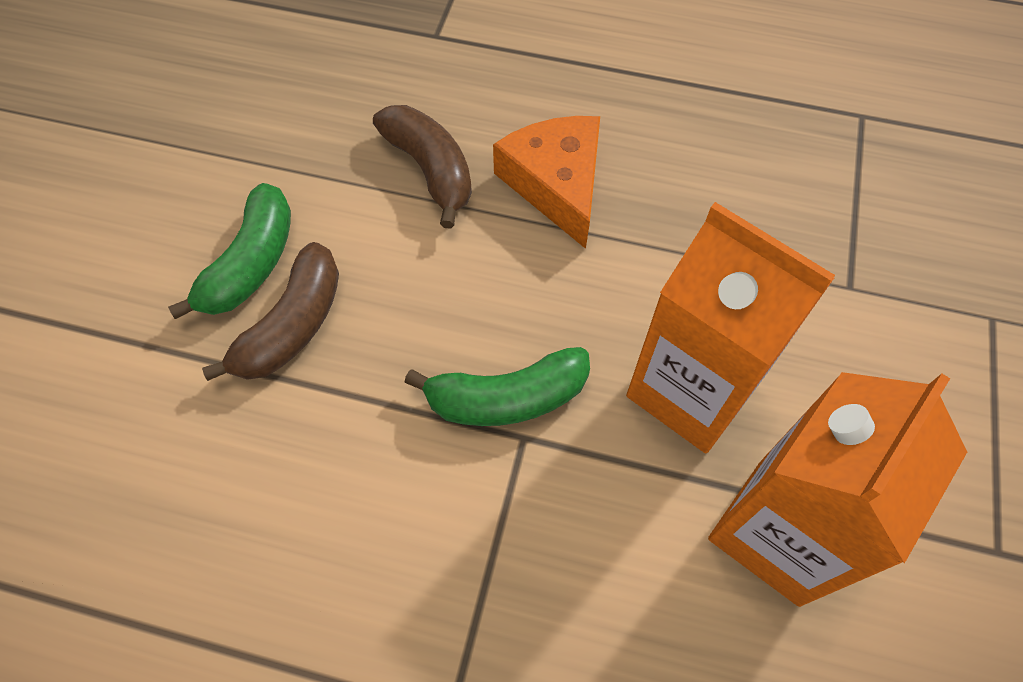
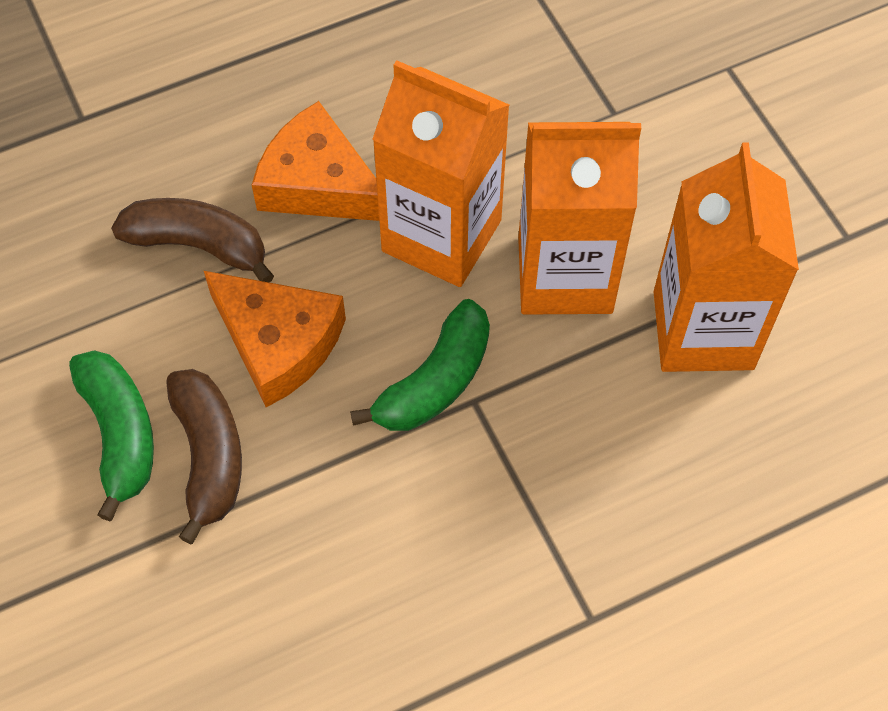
camera: 40 degrees left, 0 degrees up
(419, 279) = (278, 342): none -> orange cheese
(616, 286) = (441, 235): none -> orange carton

